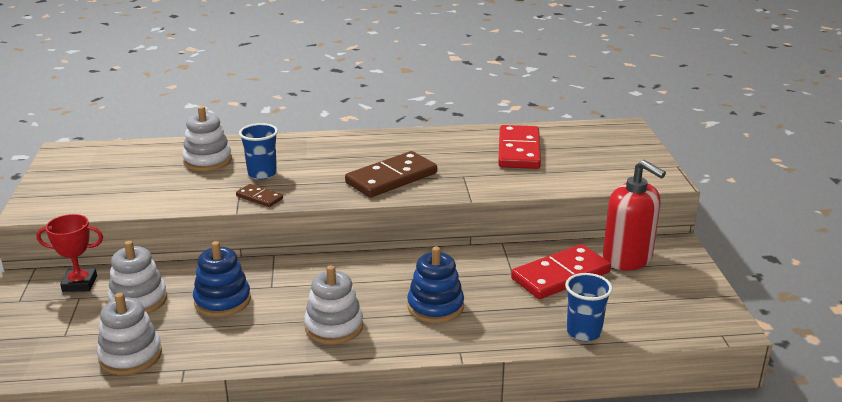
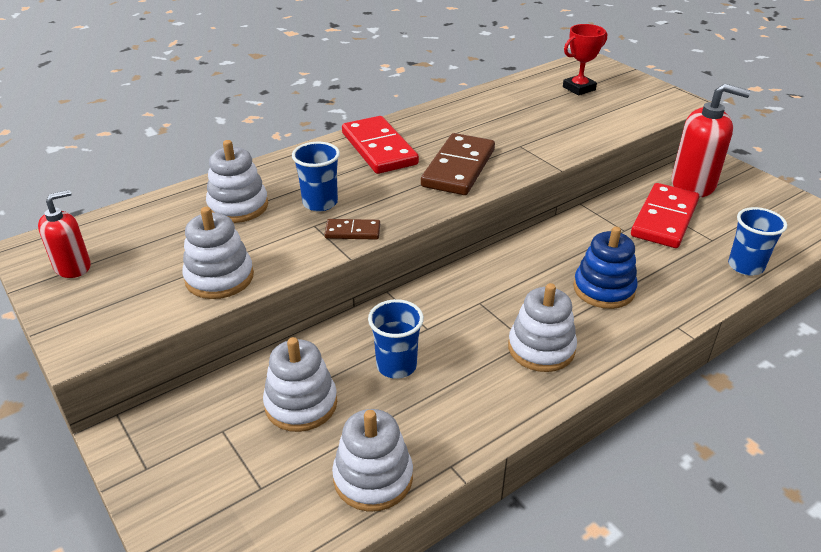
camera: 30 degrees left, 10 degrees up
(73, 168) = (73, 267): none -> red soap dispenser
(79, 284) = (203, 412): red trophy -> red trophy (579, 88)
(144, 199) = (219, 278): none -> white stacking toy
(222, 301) = (396, 366): blue stacking toy -> blue cup
(518, 151) = (534, 106): red domino -> red domino (379, 148)

